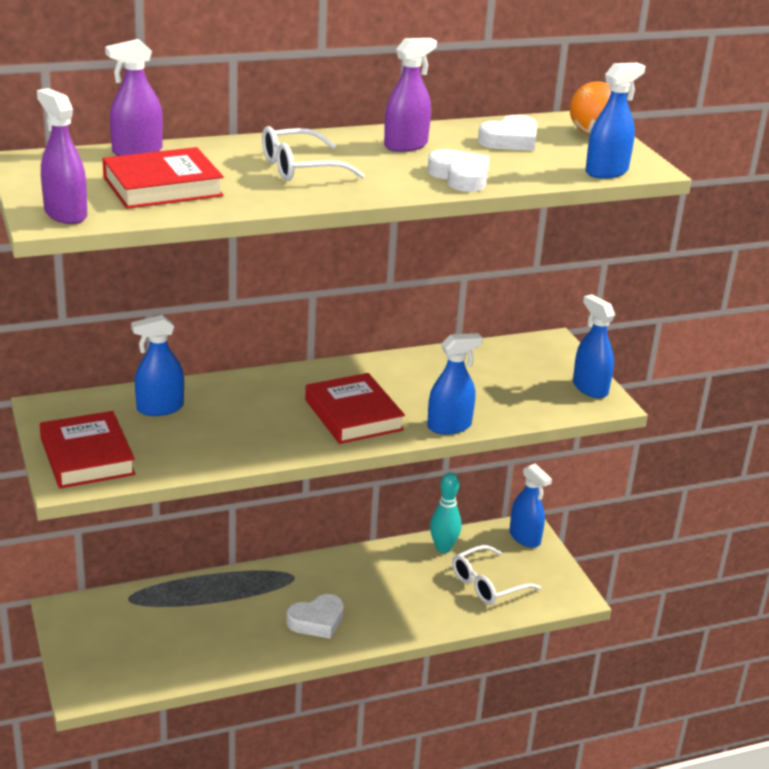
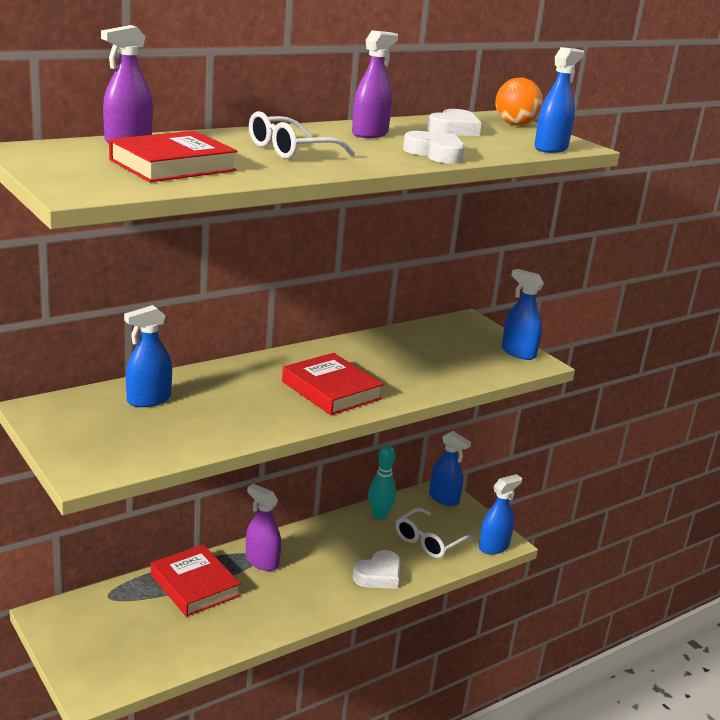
camera: 15 degrees left, 5 degrees down
(65, 214) = (91, 188): purple spray bottle -> purple spray bottle (262, 561)
(87, 456) = (95, 449): red book -> red book (194, 585)
(317, 621) = (293, 592): white heart -> white heart (378, 575)
(449, 426) = (419, 392): blue spray bottle -> blue spray bottle (494, 547)

